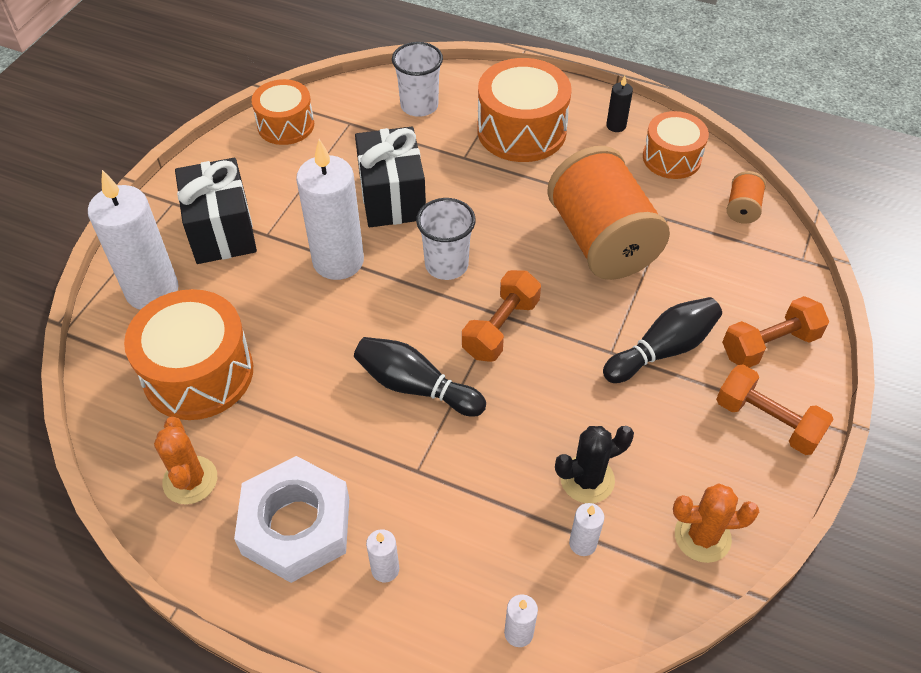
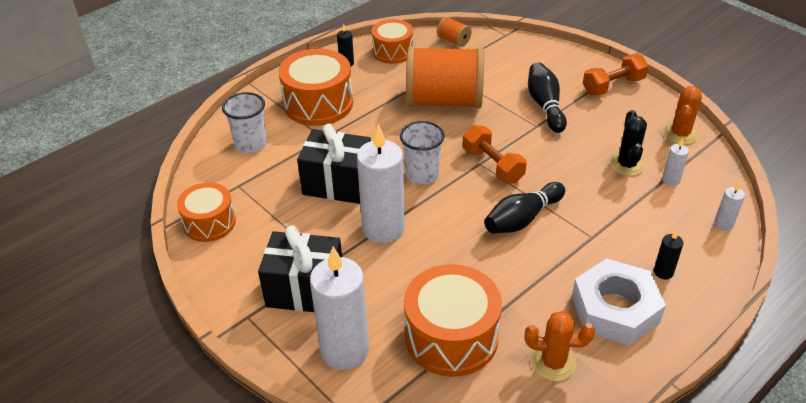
camera: 65 degrees left, 10 degrees down
(385, 569) = (663, 272): white candle -> black candle
(769, 345) = (561, 67): orange dumbbell -> none

